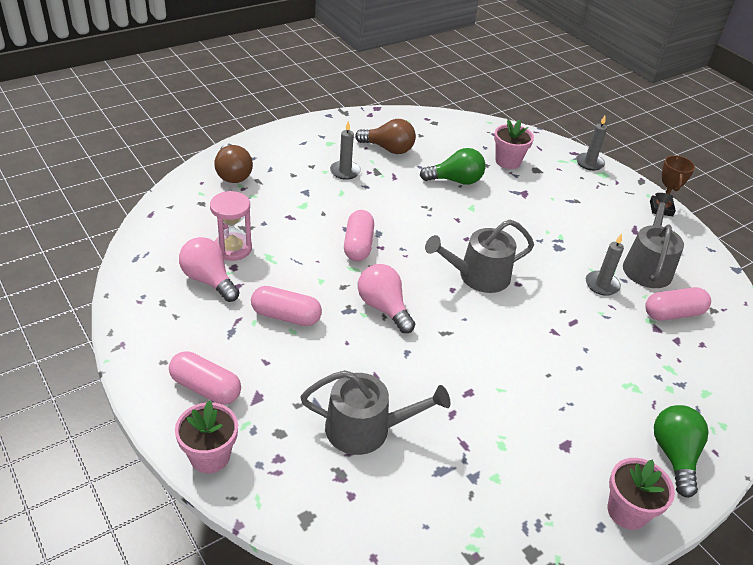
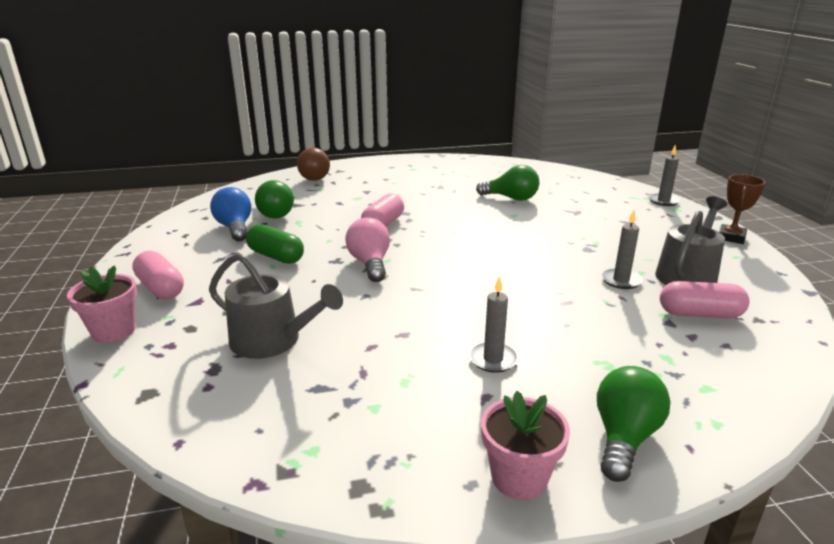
camera: 25 degrees right, 15 degrees down
(209, 280) = (235, 228): pink light bulb -> blue light bulb
(233, 248) = (273, 214): pink hourglass -> green light bulb
(286, 316) = (276, 256): pink capsule -> green capsule
(345, 171) = (411, 184): grey candle -> grey candle (493, 359)
(388, 149) = (462, 176): brown light bulb -> none
(478, 276) = (484, 257): grey watering can -> none
(508, 161) = (574, 192): pink flower pot -> none

